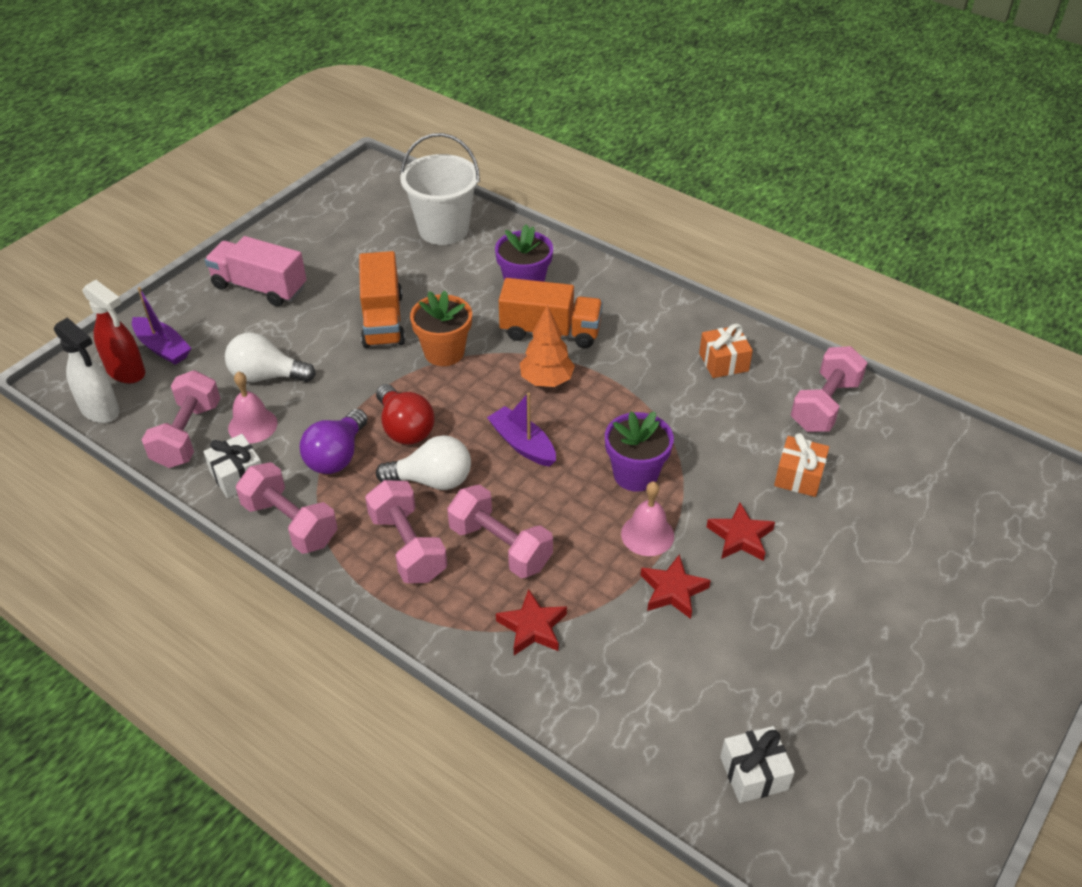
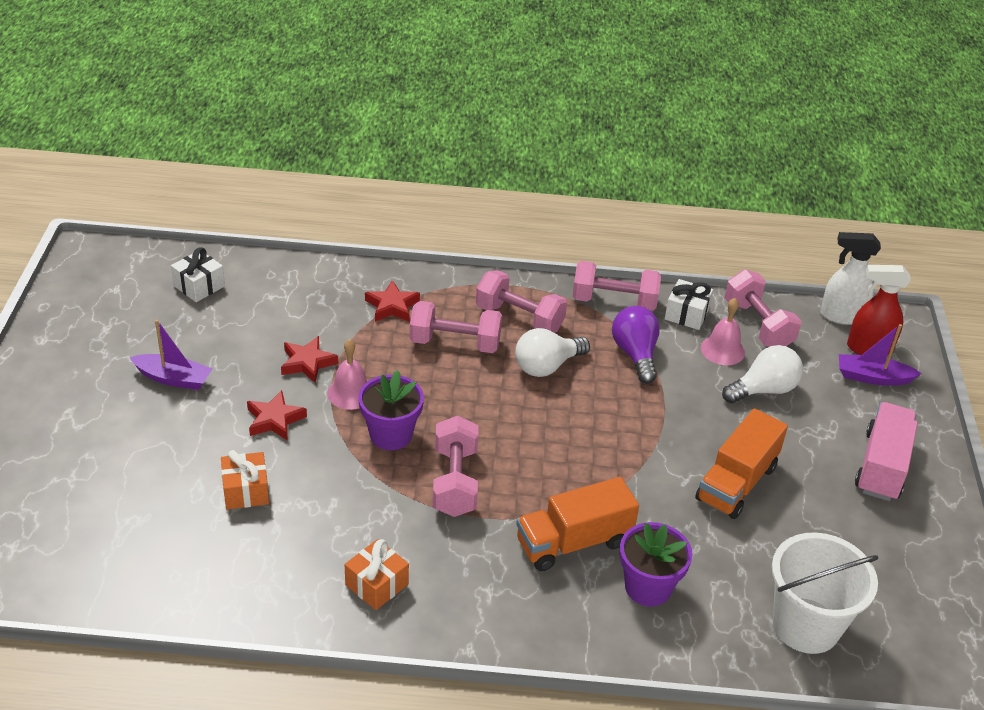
camera: 145 degrees right, 5 degrees down
(259, 287) = (882, 466): pink truck -> pink truck turned 60 degrees counterclockwise
(383, 320) = (736, 483): orange truck -> orange truck turned 105 degrees counterclockwise
(405, 428) = (608, 395): red light bulb -> none
(444, 352) = (648, 475): orange flower pot -> none
(522, 444) = (503, 421): purple boat -> purple boat (174, 378)
(546, 381) = (532, 487): orange tree -> none
(825, 405) = (248, 578): pink dumbbell -> pink dumbbell (454, 482)

